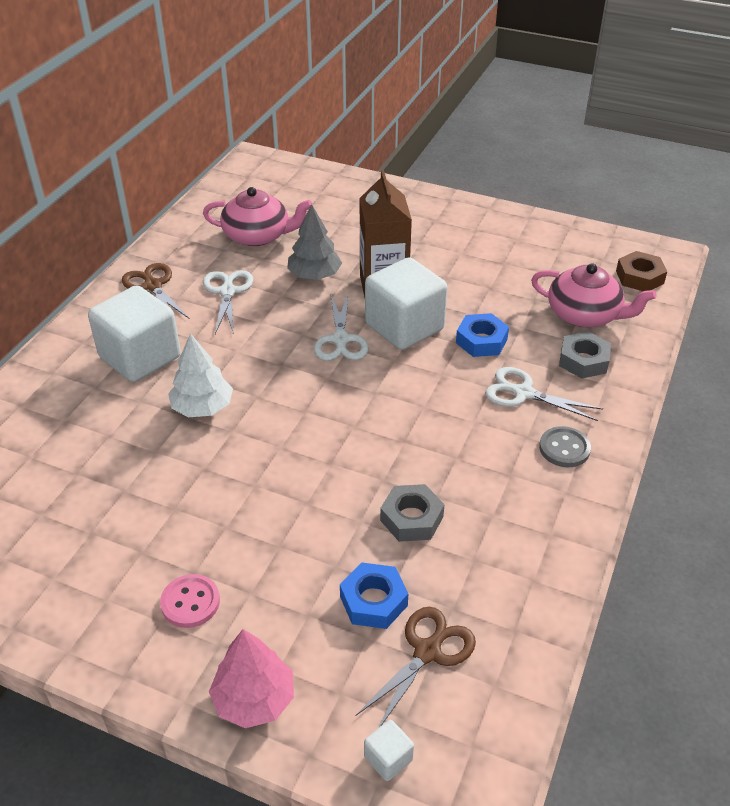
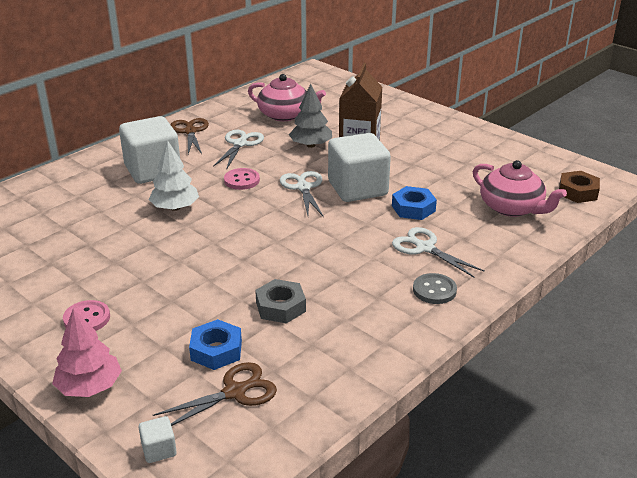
camera: 20 degrees right, 10 degrees down
(261, 347) = (241, 180): none -> pink button
(341, 340) = (303, 187): white scissors -> white scissors turned 150 degrees clockwise
(583, 360) = (490, 237): grey nut -> none

